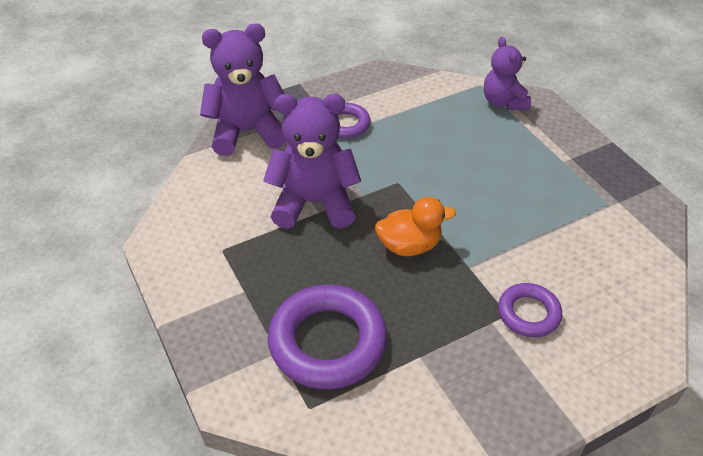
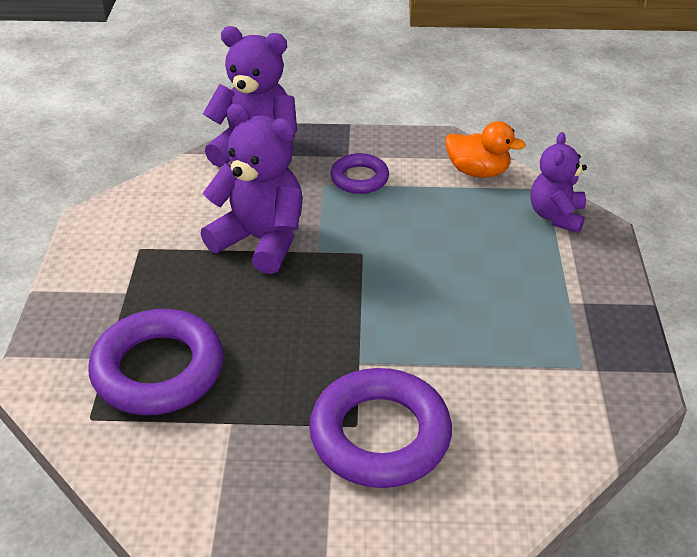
camera: 30 degrees right, 5 degrees down
(409, 245) = (317, 317): orange duck -> orange duck (478, 171)
(528, 313) = (380, 435): purple ring -> purple ring, size x1.82

